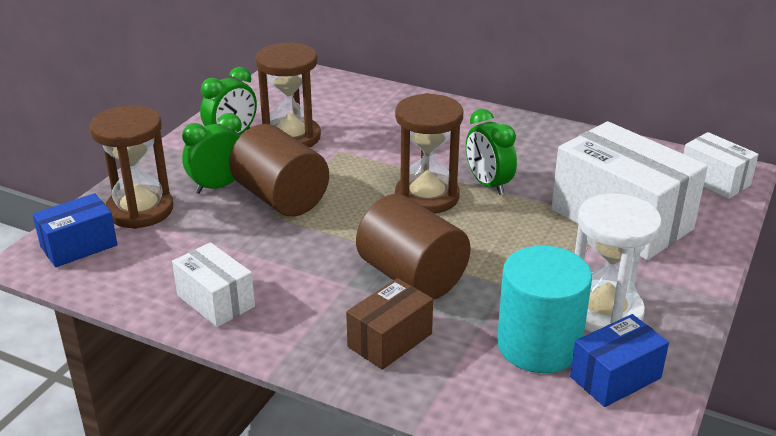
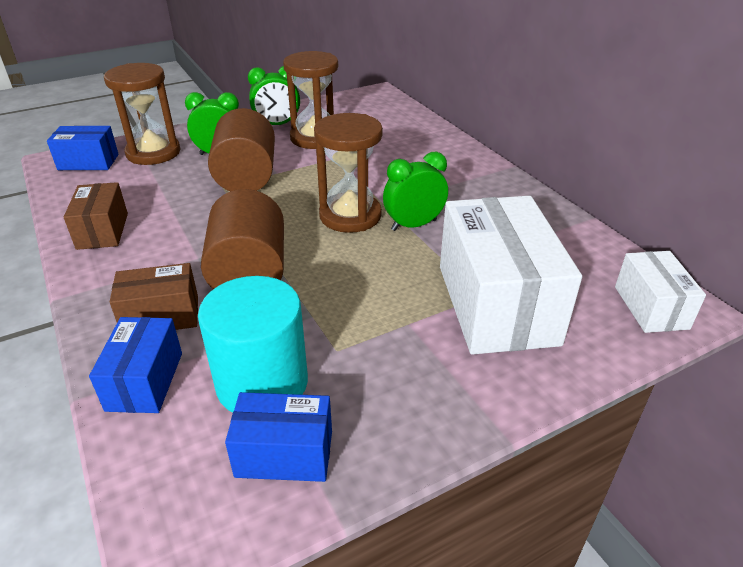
camera: 35 degrees right, 5 degrees up
(215, 301) = (102, 231): white box -> brown box
(451, 388) = (145, 381): none -> blue box
(488, 184) = (414, 225): green clock -> green clock turned 60 degrees clockwise
(604, 312) = (362, 383): white hourglass -> none

